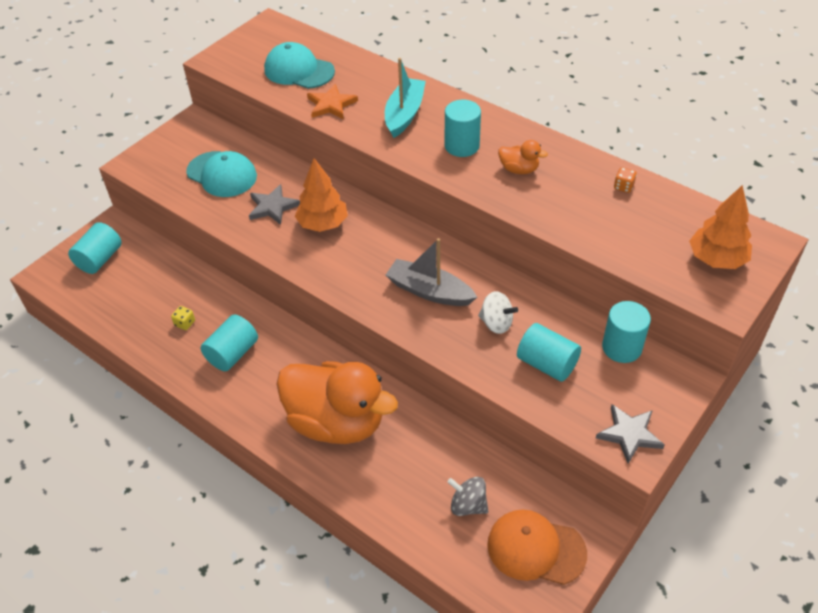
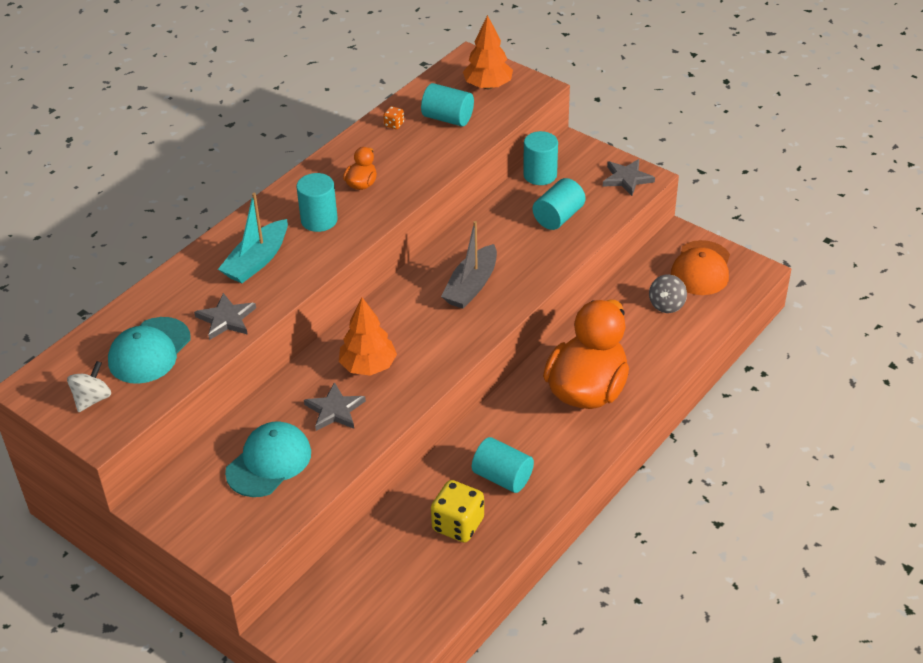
camera: 90 degrees left, 5 degrees down
(100, 259) = (345, 629): turquoise cylinder -> turquoise cylinder (448, 118)
(185, 323) = (458, 525): yellow dice -> yellow dice, size x2.19
(331, 105) = (226, 319): orange star -> grey star
(404, 114) = (257, 261): turquoise boat -> turquoise boat turned 75 degrees counterclockwise
(496, 323) = (512, 244): white spinning top -> white spinning top (92, 399)

